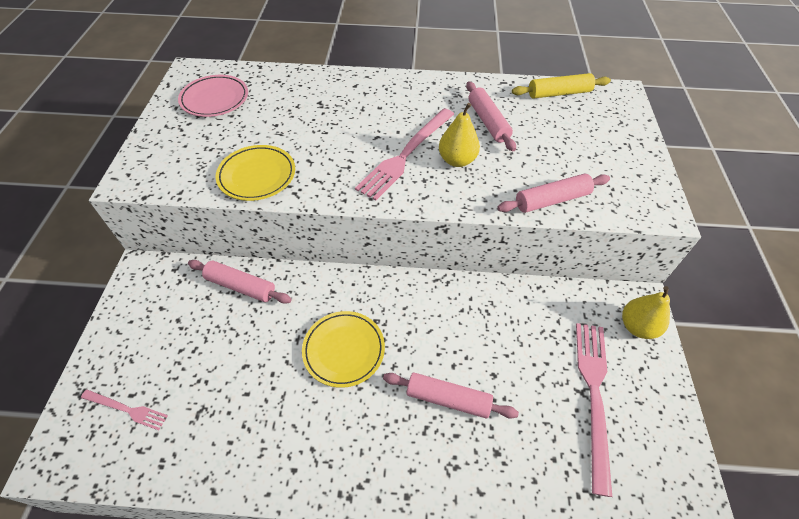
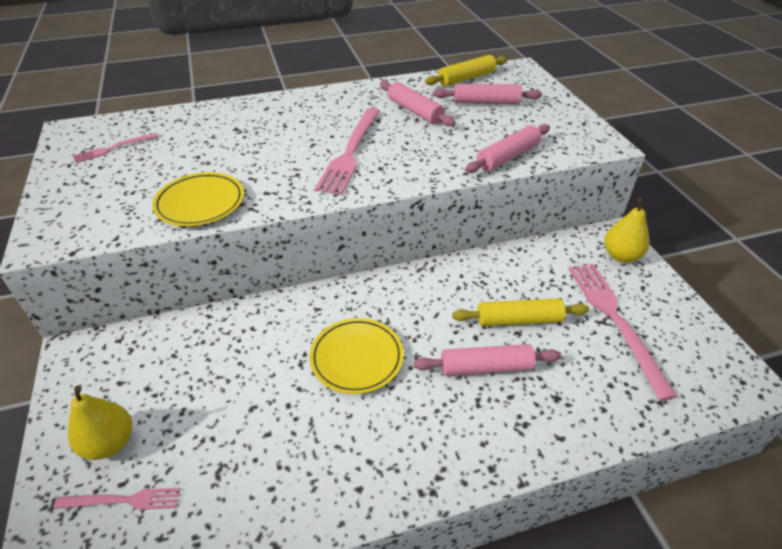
camera: 20 degrees left, 10 degrees down
(215, 99) = (113, 148): pink plate -> pink fork
(241, 286) = (210, 333): pink rolling pin -> pink rolling pin (486, 102)
(457, 160) = (403, 146): yellow pear -> yellow pear (109, 443)
(501, 362) = (518, 320): none -> yellow rolling pin

